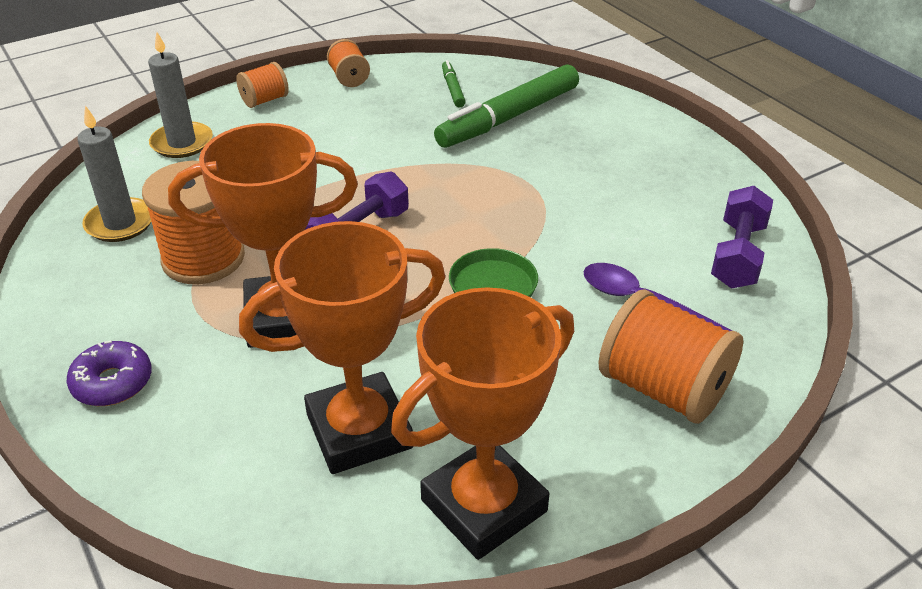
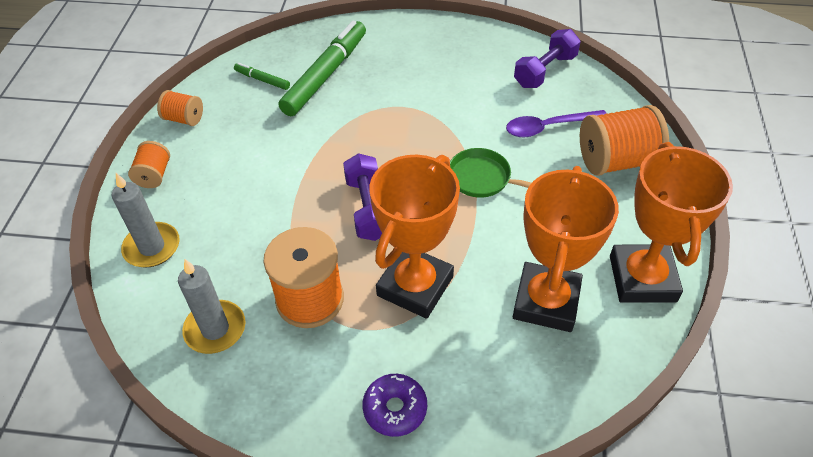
camera: 50 degrees left, 10 degrees up
(509, 117) = (325, 75): green marker -> green marker turned 150 degrees counterclockwise
(738, 255) = (545, 71): purple dumbbell -> purple dumbbell turned 75 degrees clockwise

